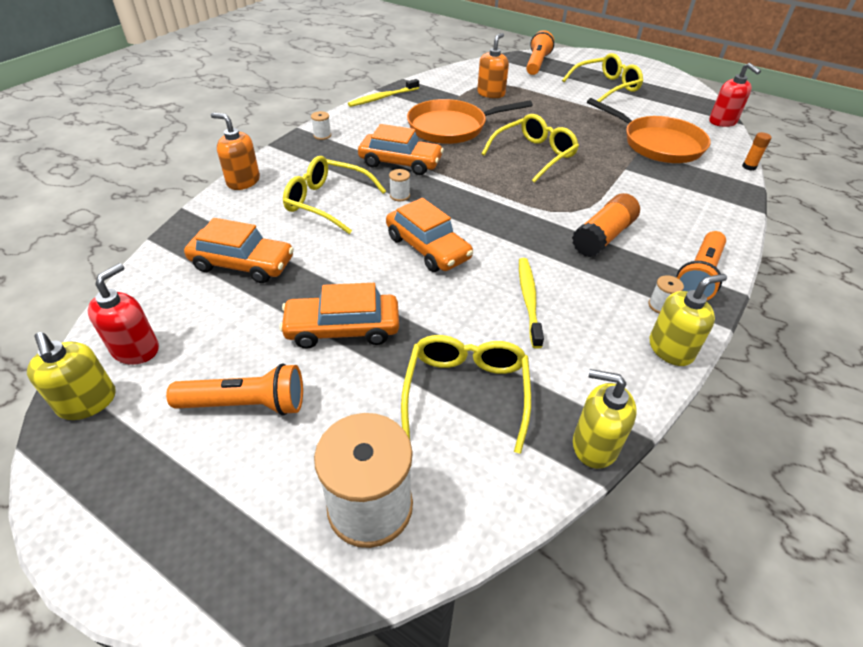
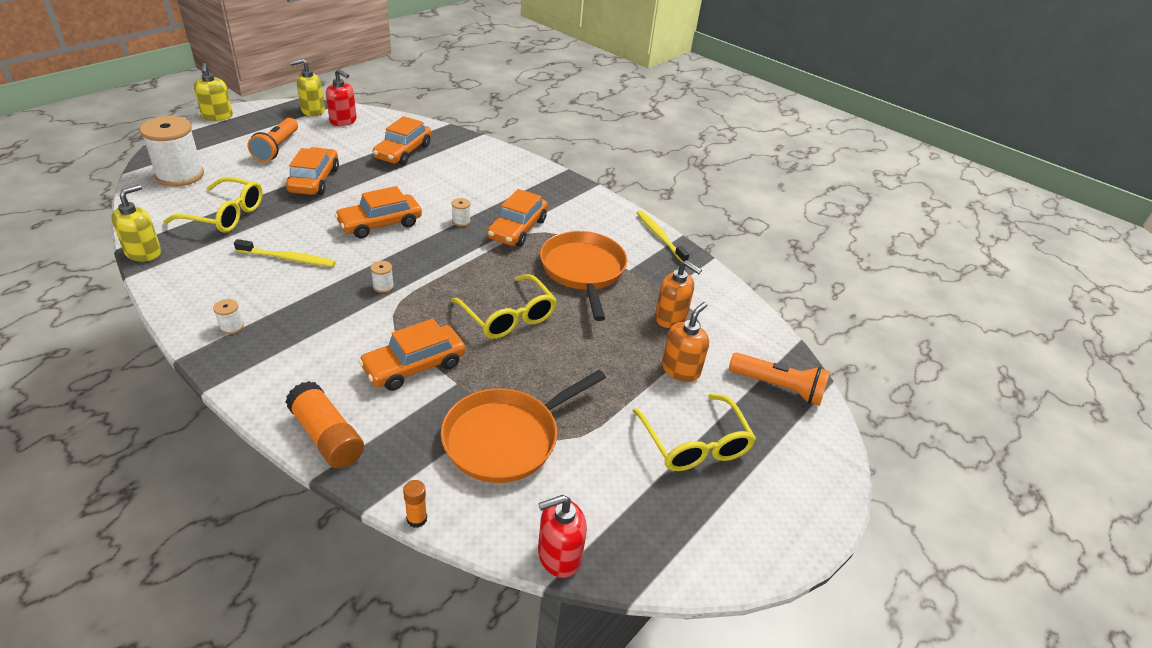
camera: 95 degrees right, 5 degrees down
(243, 181) = (510, 156): orange soap dispenser -> orange soap dispenser (680, 369)
(322, 135) = (579, 194): white spool -> white spool (383, 286)
(328, 202) = (464, 188): yellow glasses -> none
(603, 237) = (341, 323): orange glue stick -> orange glue stick (327, 436)
(624, 189) = (414, 366): none -> orange car
(671, 349) = (184, 314): yellow soap dispenser -> yellow soap dispenser (217, 116)
(699, 276) = (248, 367): orange flashlight -> none

